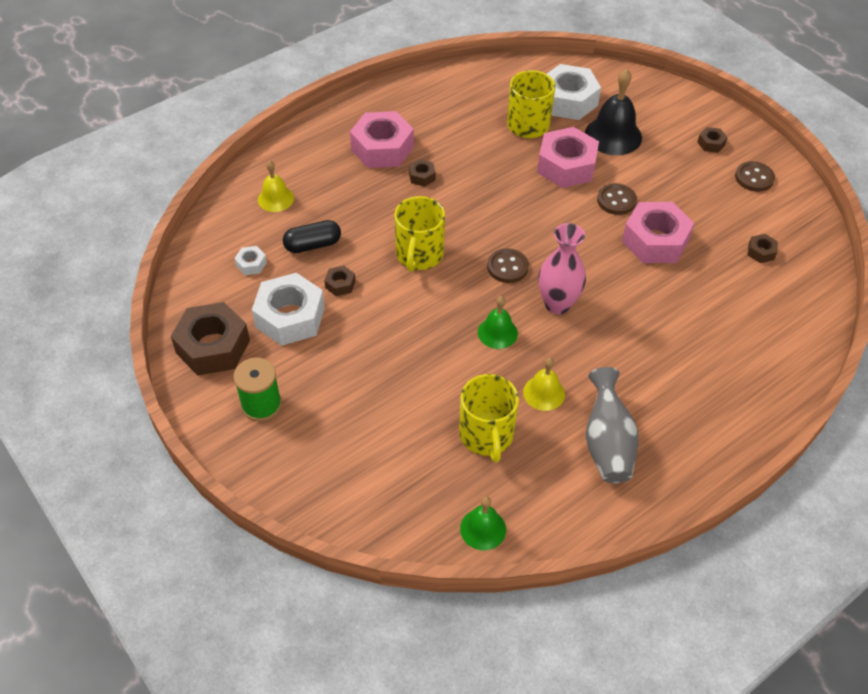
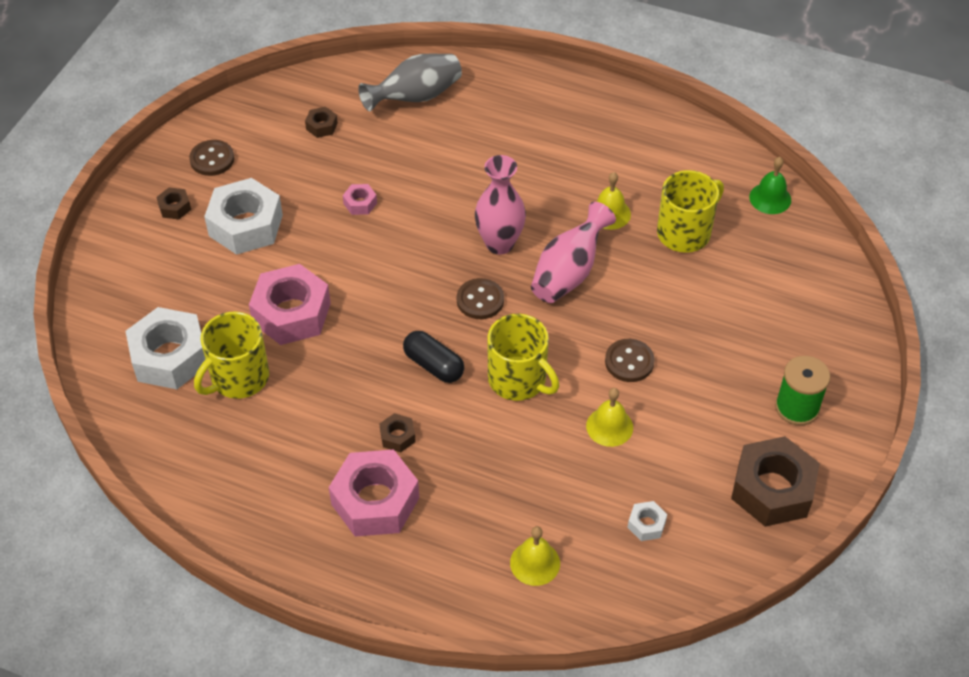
camera: 120 degrees left, 0 degrees up
(290, 317) = (684, 445): white nut -> white nut (245, 225)
(313, 245) = (576, 482): black capsule -> black capsule (434, 365)
(340, 284) = (609, 426): brown nut -> yellow bell
(419, 255) = (518, 379): yellow mug -> yellow mug turned 60 degrees clockwise
(497, 332) = (569, 272): green bell -> pink vase
(607, 443) = (625, 156): grey vase -> grey vase (416, 97)
(613, 135) = (211, 292): black bell -> none
(616, 200) = (320, 252): brown button -> brown button (629, 362)
(655, 241) = (360, 203): pink nut -> pink nut, size x0.44

